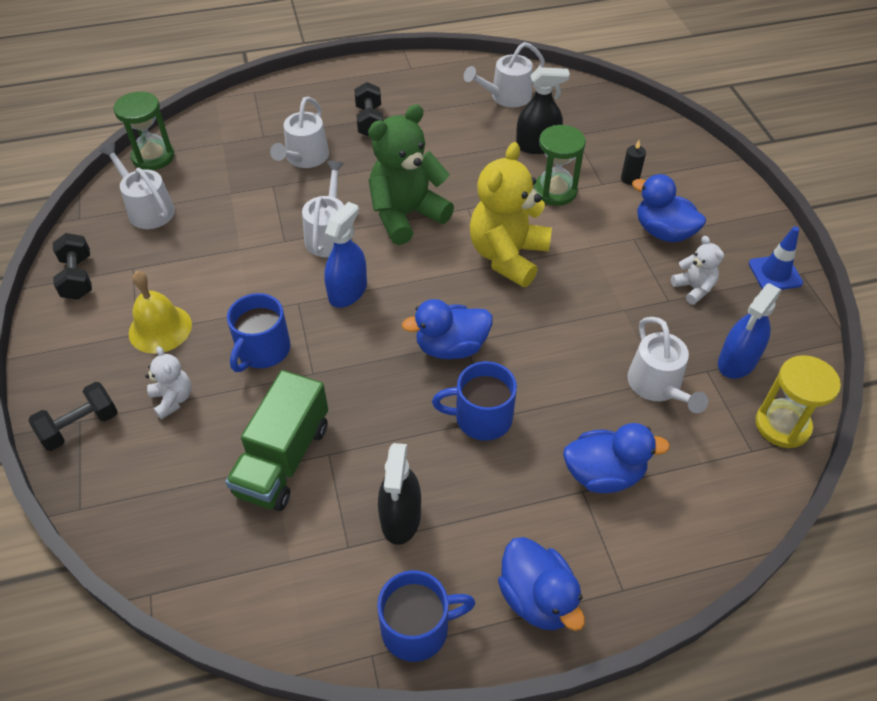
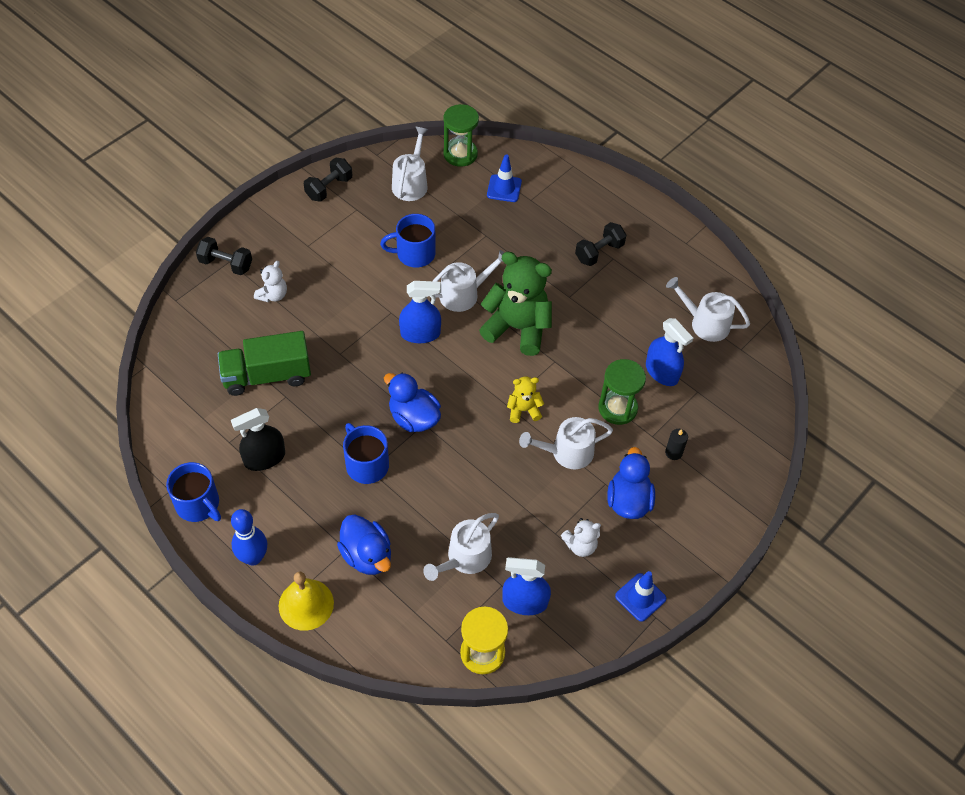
camera: 55 degrees right, 5 degrees up
(160, 328) = (319, 255): yellow bell -> yellow bell (306, 604)
(230, 147) = (504, 188): none -> blue traffic cone
(262, 350) = (339, 317): blue mug -> blue mug (414, 254)
(305, 158) = (528, 236): white watering can -> white watering can (567, 452)
(507, 256) = (523, 410): yellow teddy bear -> yellow teddy bear, size x0.48
(537, 145) = (662, 372): black spray bottle -> blue spray bottle
(537, 598) = (253, 557): blue duck -> blue bowling pin
(693, 288) = (580, 545): white teddy bear -> white teddy bear turned 45 degrees clockwise

